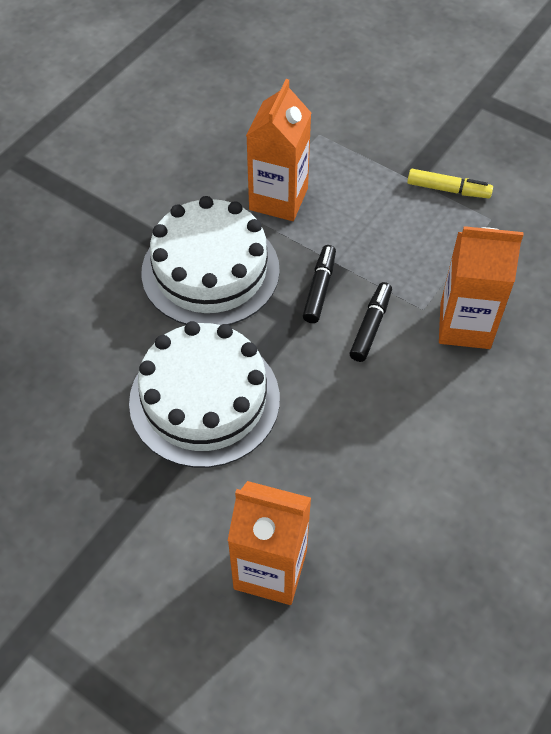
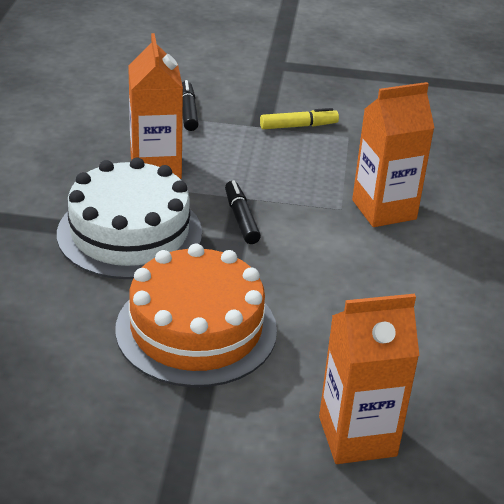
camera: 30 degrees left, 20 degrees down
(204, 400) = (196, 329): white cake -> orange cake
(370, 326) = (306, 232): black marker -> black marker (188, 112)

